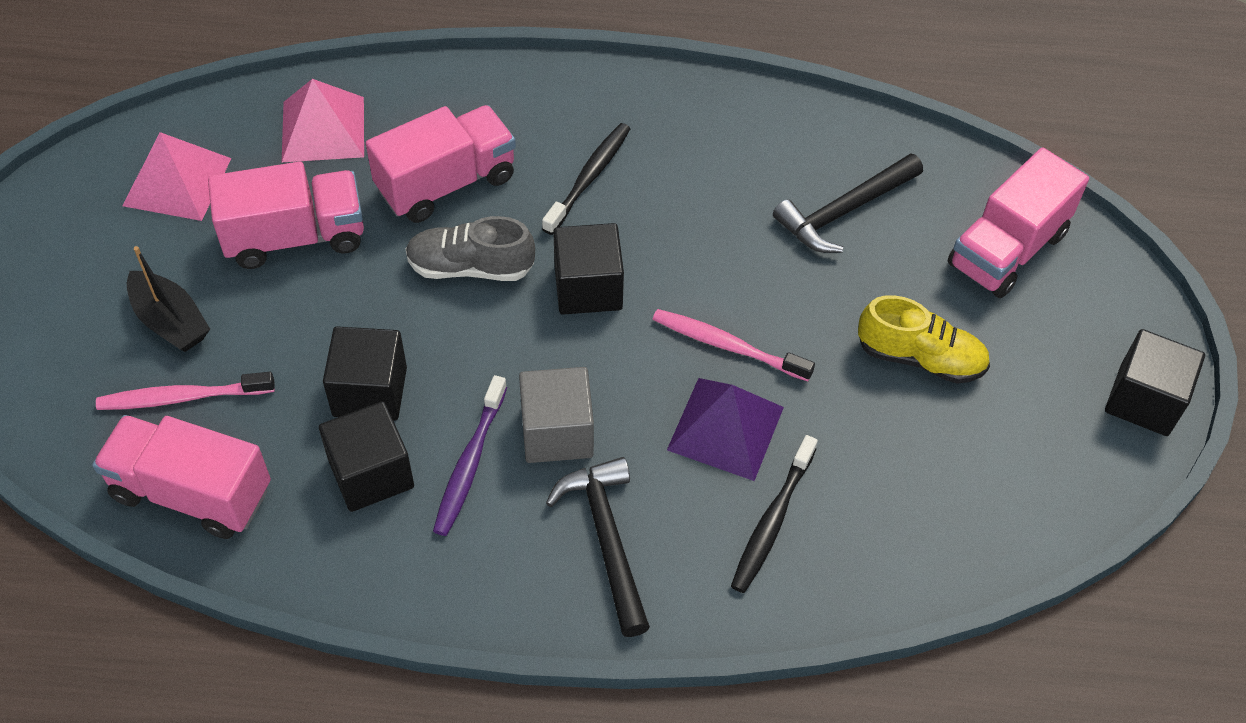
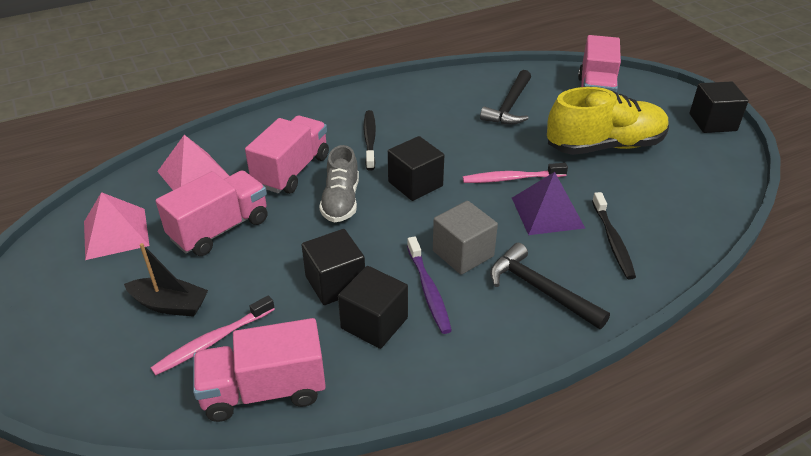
camera: 30 degrees left, 15 degrees down
(470, 267) = (341, 201): grey shoe -> grey shoe turned 60 degrees counterclockwise
(920, 358) = (604, 146): yellow shoe -> yellow shoe, size x1.63

